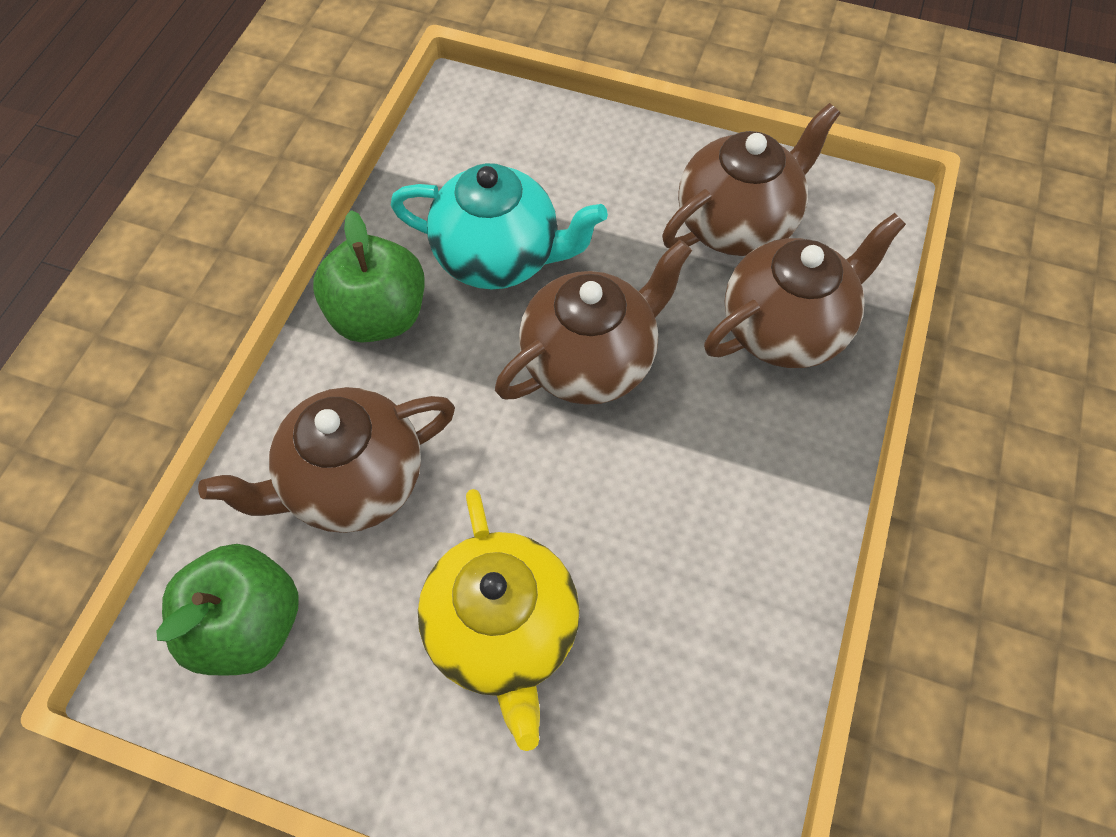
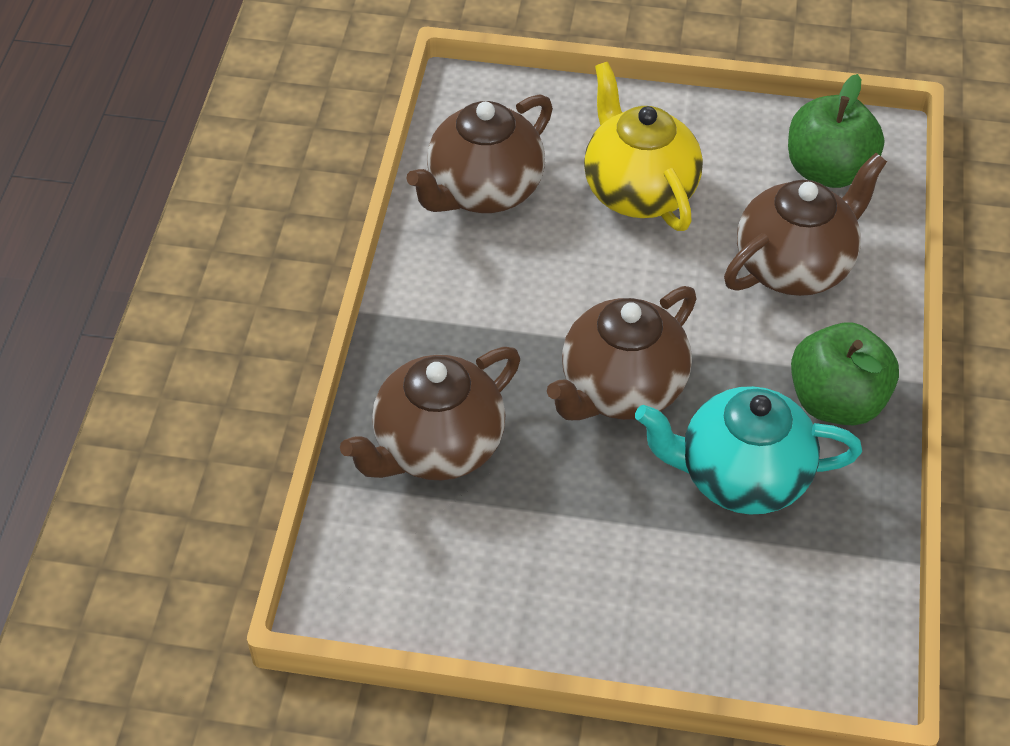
camera: 170 degrees right, 10 degrees down
(737, 223) = (496, 554): brown teapot -> brown teapot (484, 191)

